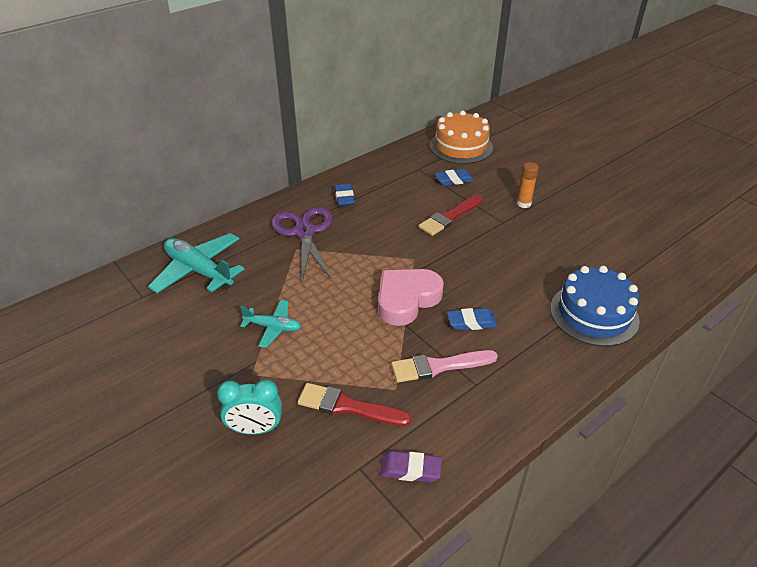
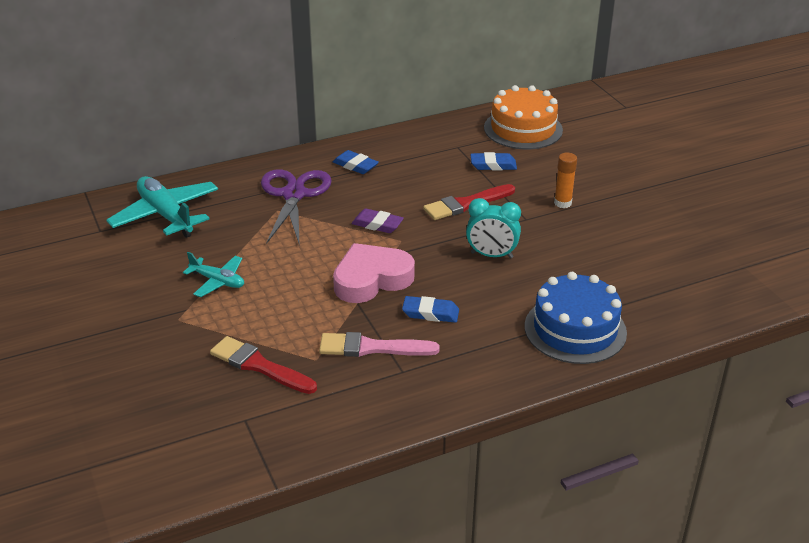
camera: 15 degrees right, 5 degrees down
(255, 429) = (160, 367): turquoise clock -> turquoise clock (491, 255)
(344, 198) = (355, 166): blue eraser -> blue eraser turned 60 degrees counterclockwise
(410, 469) = (294, 431): purple eraser -> purple eraser (377, 224)

